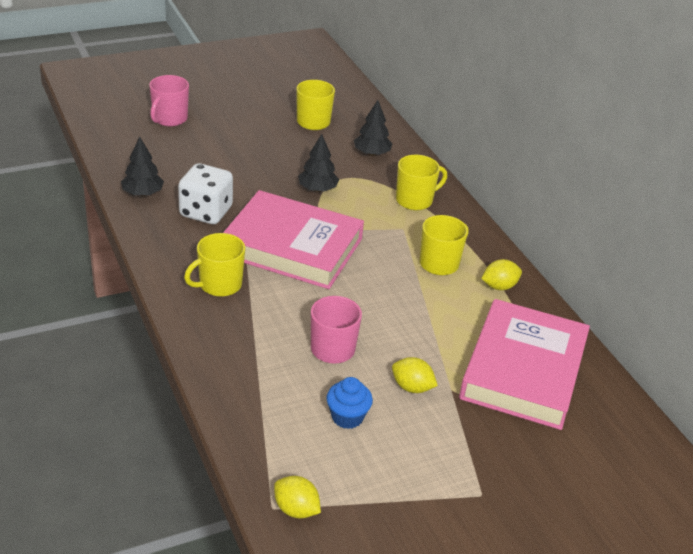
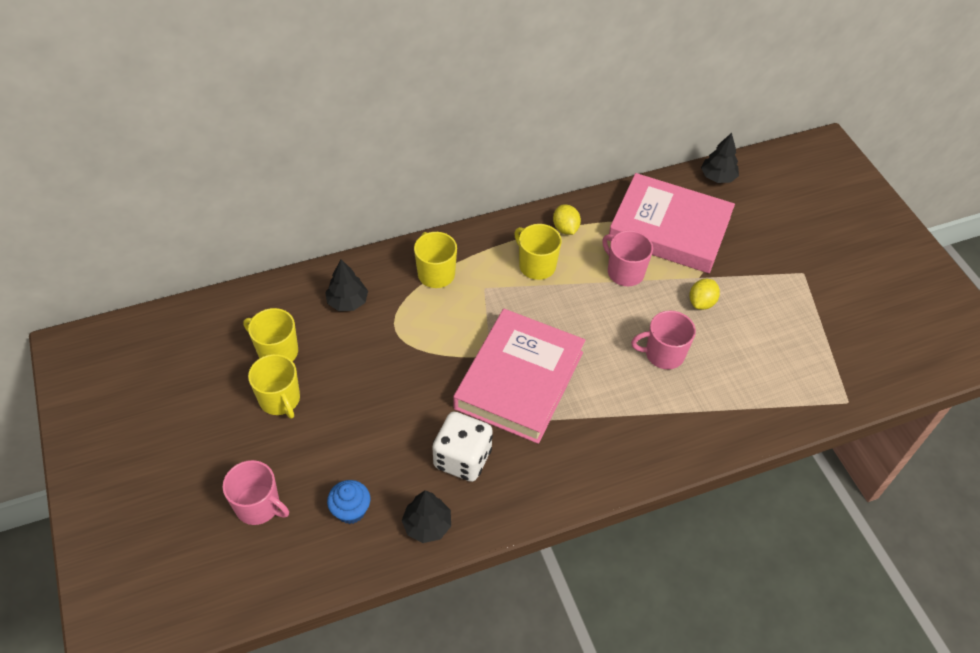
camera: 85 degrees left, 15 degrees up
(219, 285) = (585, 443): yellow mug -> yellow mug (280, 399)
(296, 509) = (846, 386): yellow lemon -> none
(317, 189) = (417, 354): black tree -> black tree (717, 177)
(347, 417) = (743, 348): blue cupcake -> blue cupcake (351, 510)
(445, 327) = (624, 272): none -> pink mug

